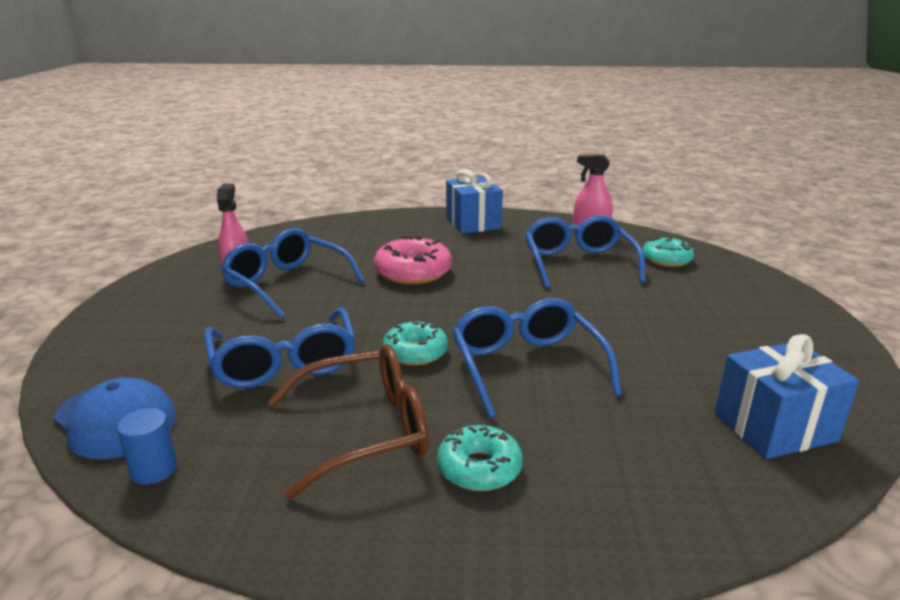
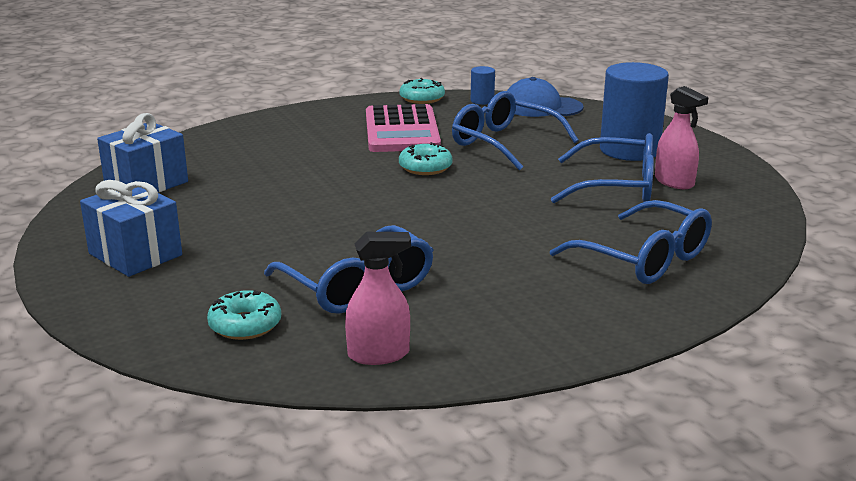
camera: 150 degrees right, 0 degrees up
(192, 315) = (629, 150): none -> blue cylinder
(366, 430) = (401, 131): brown glasses -> pink calculator
(413, 272) = (526, 226): pink donut -> none
(473, 223) = (565, 322): blue gift -> blue gift (135, 254)
(479, 468) = (323, 132): turquoise donut -> turquoise donut (422, 98)
(526, 366) = (335, 178): blue glasses -> blue glasses (644, 259)

